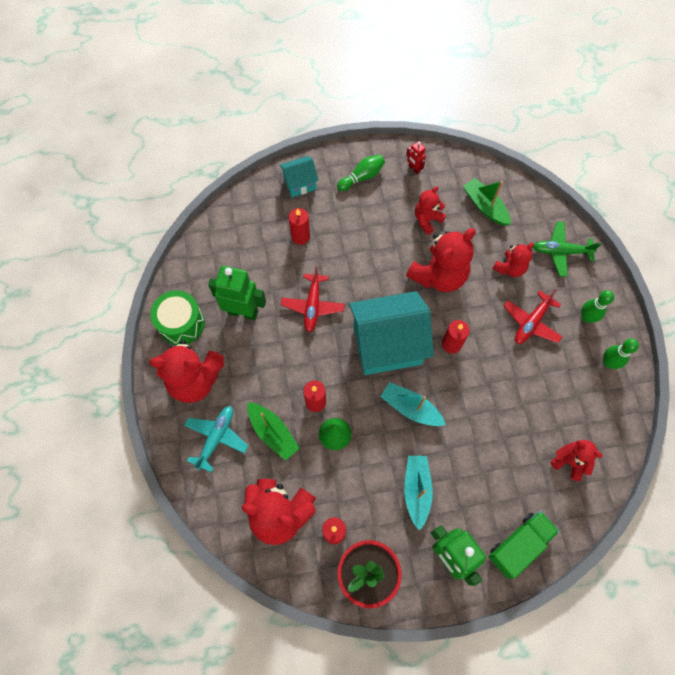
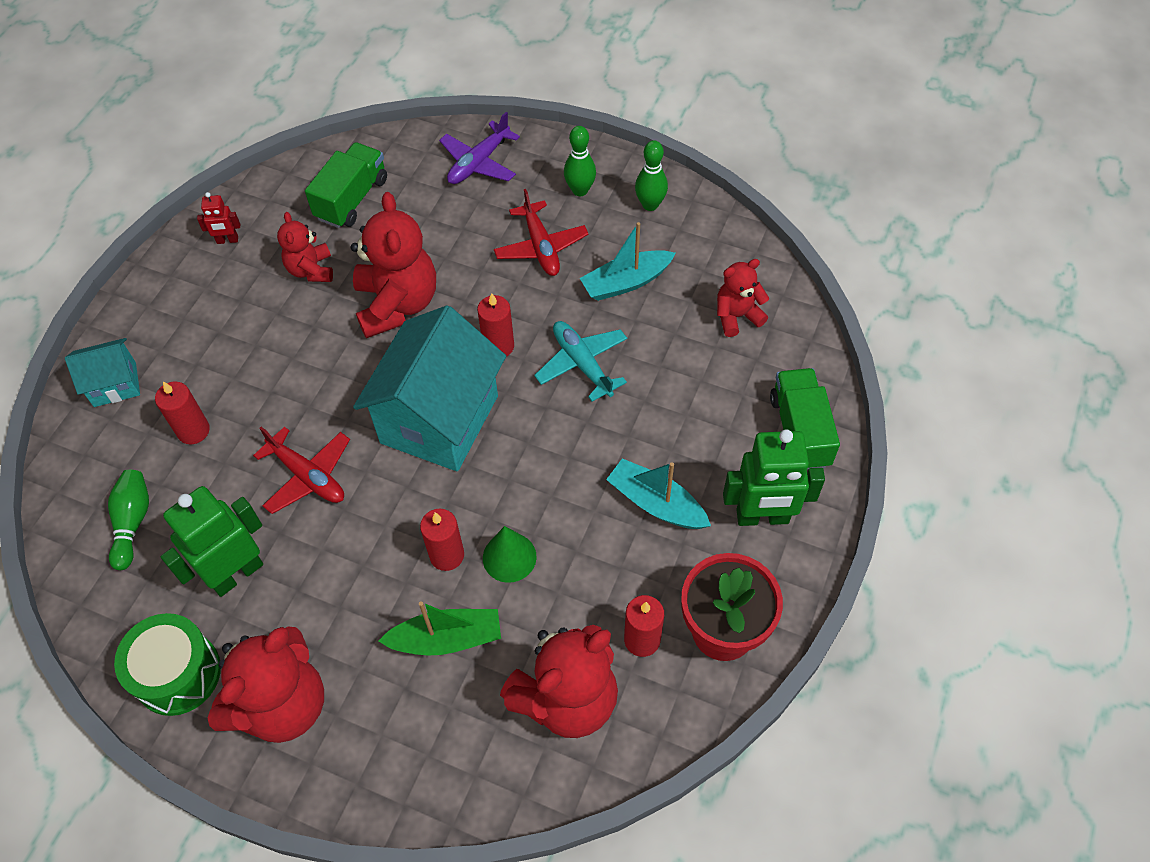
camera: 55 degrees left, 10 degrees down
(216, 438) = (394, 724): turquoise plane -> turquoise plane (582, 364)
(300, 184) = (115, 384): turquoise house -> turquoise house turned 60 degrees clockwise
(362, 177) = (180, 305): green bowling pin -> green bowling pin (132, 523)
(410, 408) = (545, 444): turquoise boat -> turquoise boat (626, 282)
(485, 206) = (352, 199): green boat -> green truck
(509, 268) = (454, 225): red teddy bear -> none
(561, 251) = (479, 163): green plane -> purple plane

